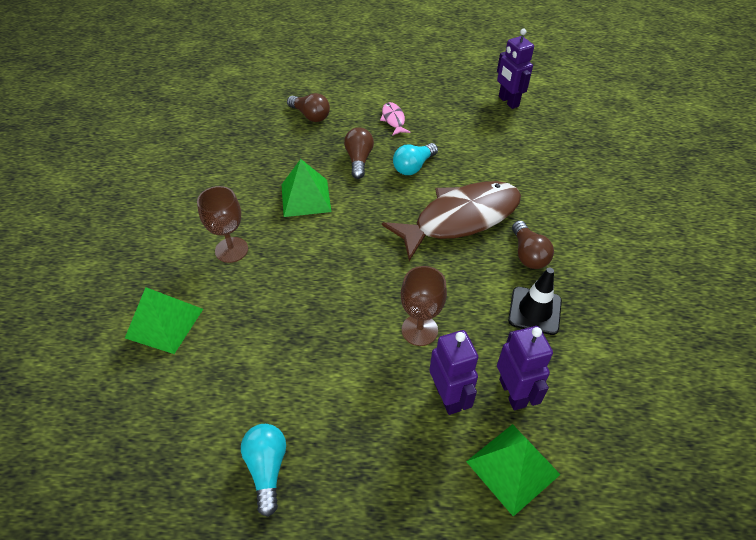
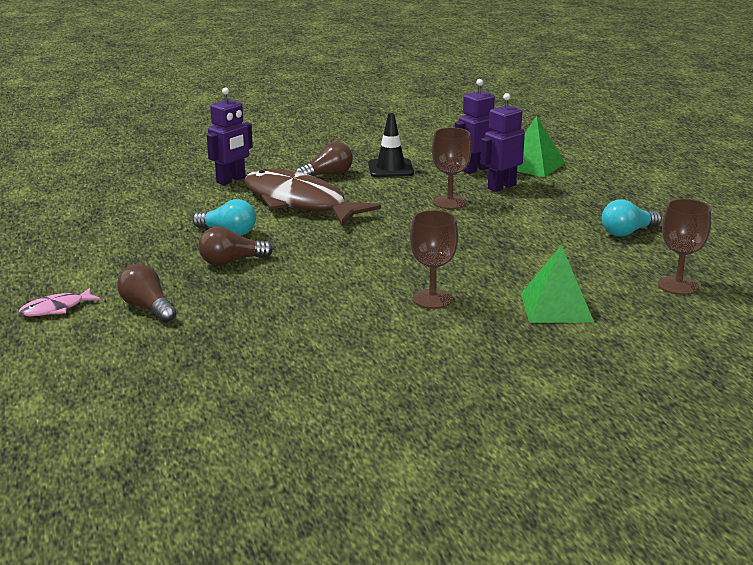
camera: 110 degrees left, 25 degrees down
(130, 444) = (678, 285): none -> brown goblet
(305, 198) = (319, 278): green pyramid -> none
(310, 115) = (147, 308): brown light bulb -> brown light bulb turned 60 degrees counterclockwise
(393, 119) = (136, 255): pink fish -> pink fish (56, 309)
(508, 102) = (74, 201): purple robot -> purple robot (231, 180)

